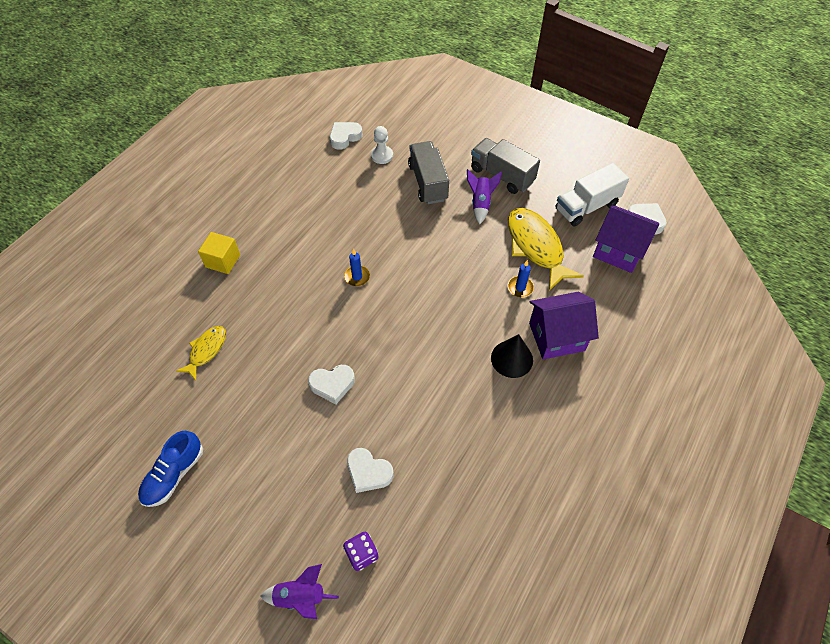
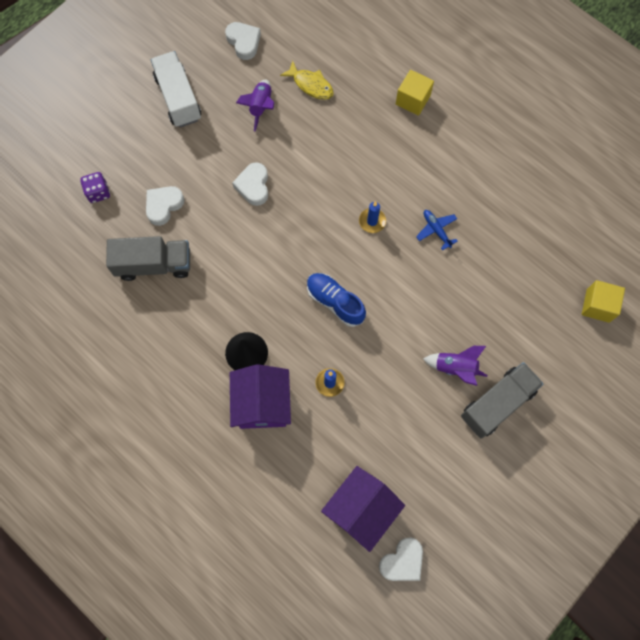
camera: 100 degrees right, 15 degrees up
(174, 474) = (198, 61): blue shoe -> blue shoe (335, 302)
(301, 597) = (79, 146): purple rocket -> purple rocket (260, 107)
(345, 137) = (581, 232): white heart -> white heart (244, 42)
(358, 229) = (436, 230): none -> blue plane
(382, 155) = (545, 270): white pawn -> none
(406, 124) = (597, 306): none -> yellow cube
(428, 182) = (496, 315): grey truck -> grey truck (154, 264)
(536, 247) = (382, 415): yellow fish -> none
(586, 207) = (433, 493): white truck -> white truck (178, 98)

